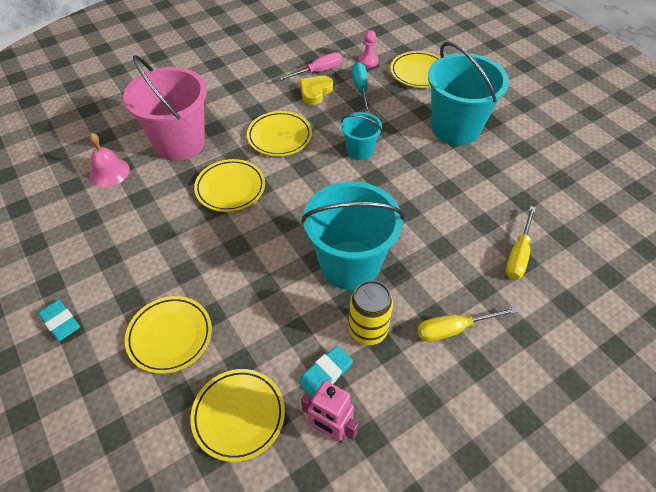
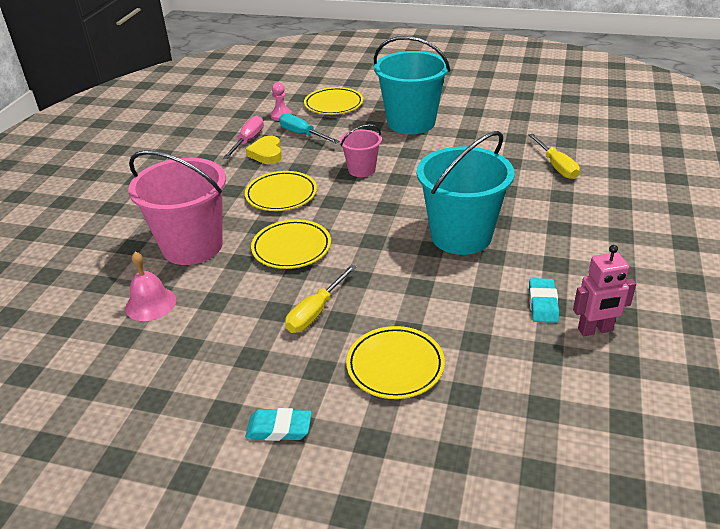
camera: 40 degrees left, 15 degrees down
(238, 415) = (525, 370): yellow plate -> none
(360, 150) = (362, 170): turquoise bucket -> pink bucket
(368, 330) = (531, 262): yellow can -> none
(454, 329) = (580, 226): yellow screwdriver -> yellow screwdriver (316, 312)

